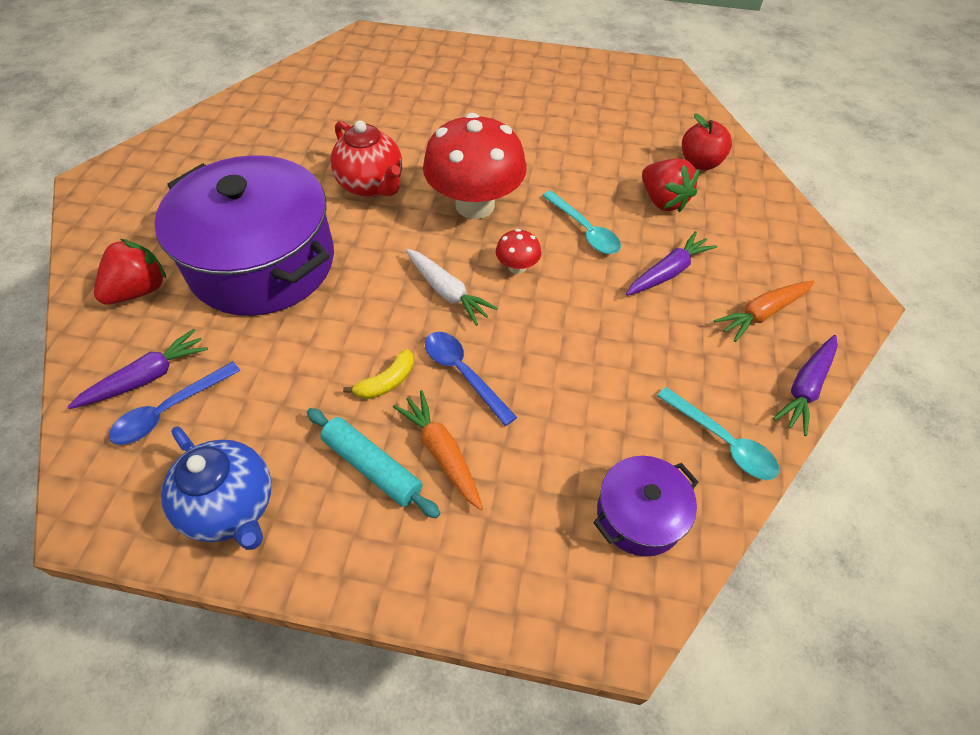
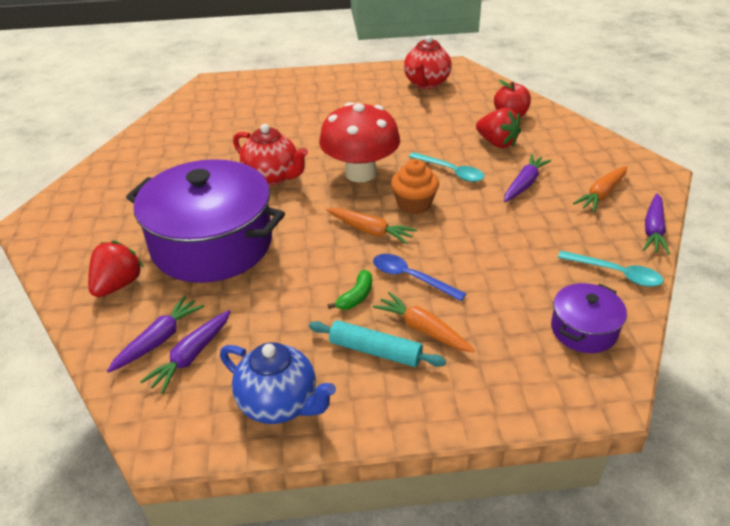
camera: 15 degrees left, 15 degrees down
(169, 410) = (191, 356): blue spoon -> purple carrot
(387, 382) = (356, 296): yellow banana -> green banana
(447, 292) = (370, 231): white carrot -> orange carrot
(517, 267) = (414, 204): red mushroom -> orange cupcake
(616, 91) = (426, 83): none -> red teapot

